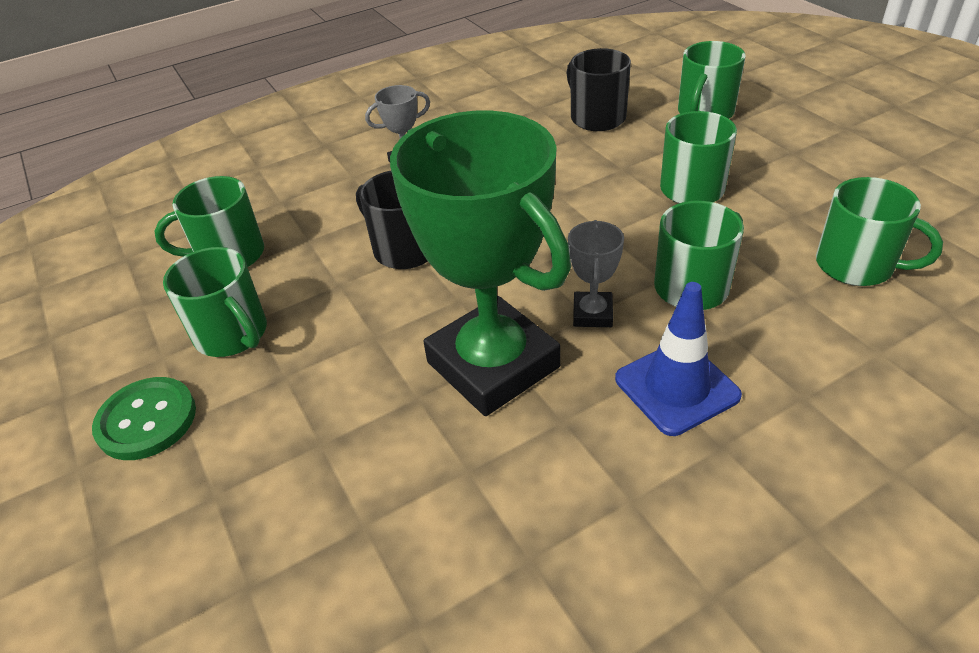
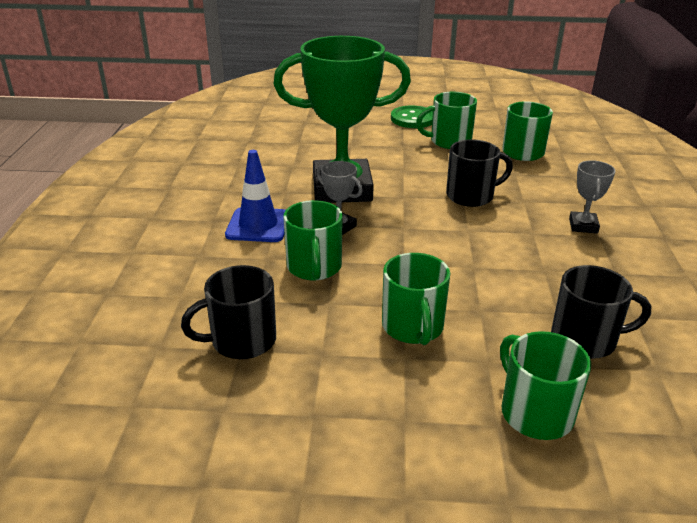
camera: 120 degrees right, 10 degrees down
(856, 265) = (242, 341): green mug -> black mug

